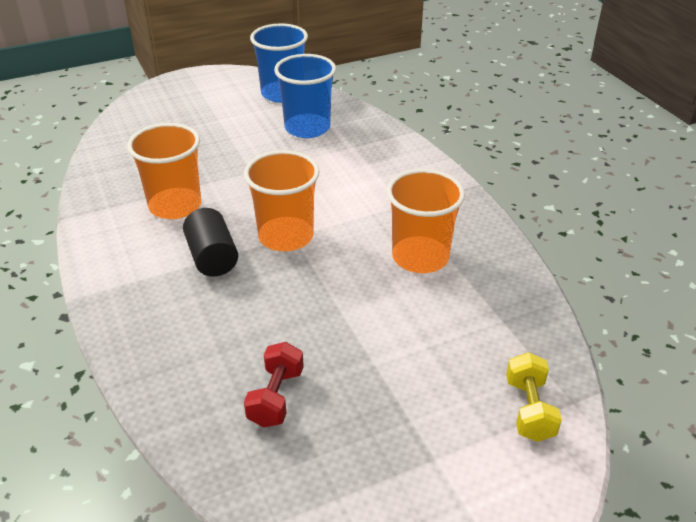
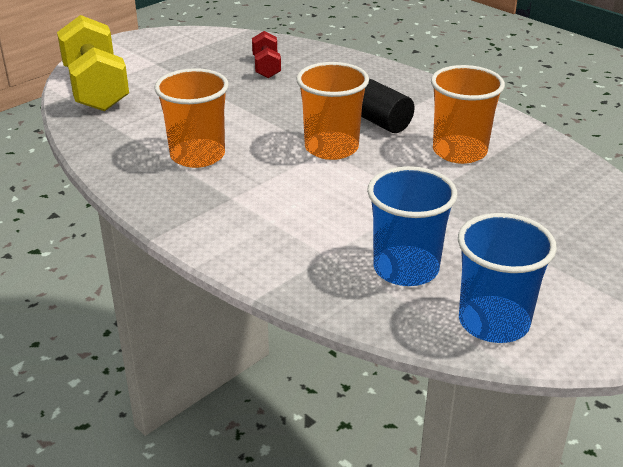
camera: 160 degrees right, 5 degrees down
(529, 409) = (96, 89): yellow dumbbell -> yellow dumbbell, size x1.96

